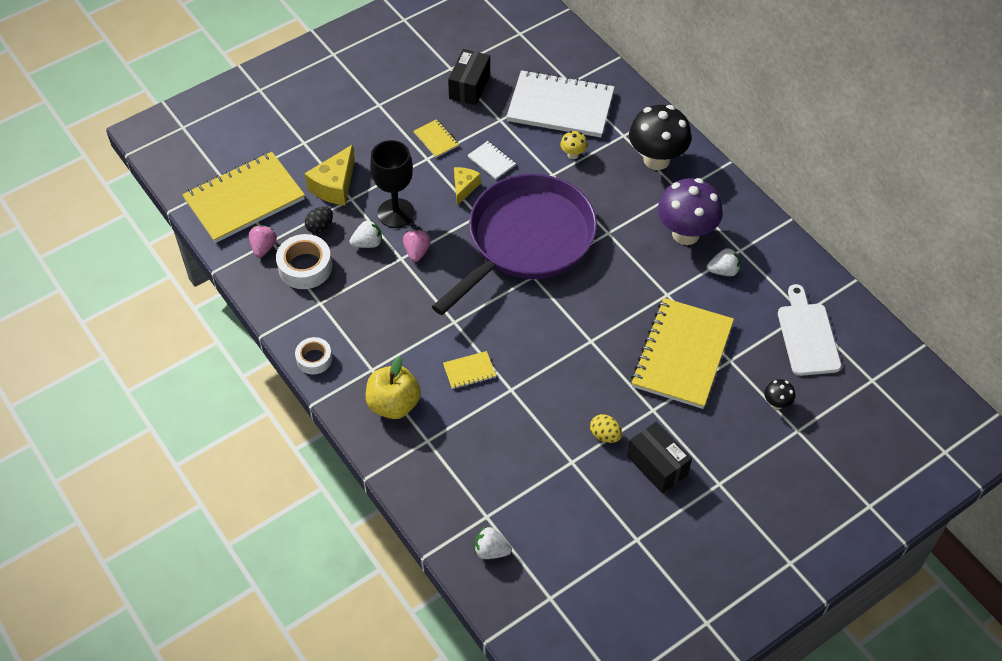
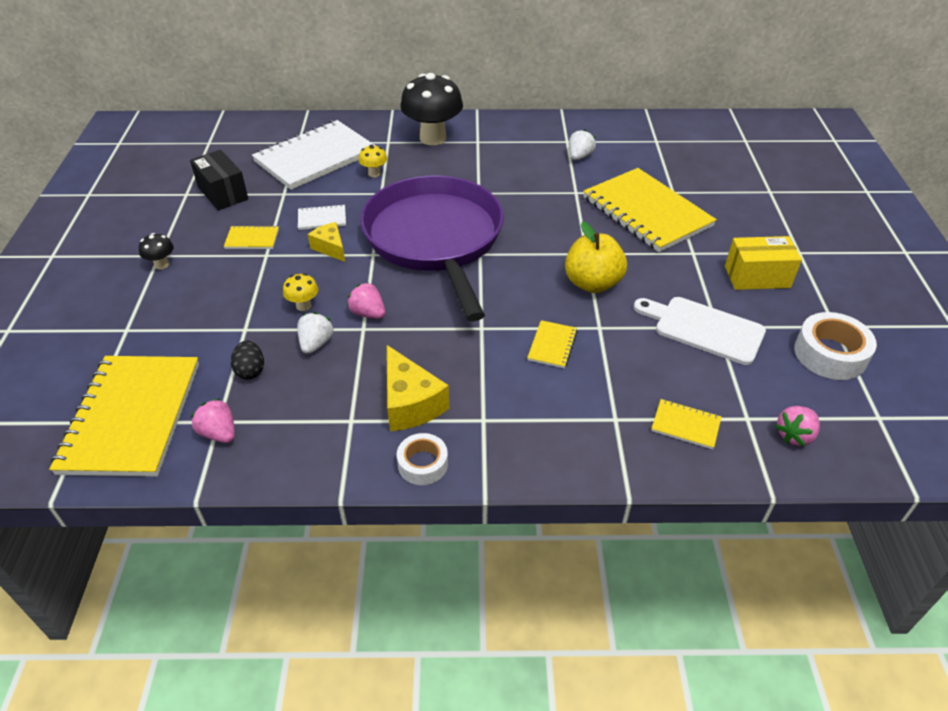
camera: 55 degrees left, 10 degrees down
(305, 267) = (288, 409): white tape -> white tape (830, 354)
(334, 186) = (212, 333): yellow cheese -> yellow cheese (410, 403)
(394, 404) = (546, 424): yellow apple -> yellow apple (592, 283)
(396, 213) = (303, 305): black goblet -> yellow mushroom
(452, 482) = (685, 425): none -> yellow notebook
(491, 550) = (794, 435): white strawberry -> pink strawberry
(605, 435) = (701, 292): yellow egg -> none
(657, 465) = (757, 277): black box -> yellow box
(685, 234) = (523, 157): purple mushroom -> none
(776, 403) = (735, 189): black mushroom -> black mushroom (162, 264)
(807, 335) = (679, 148): white cutting board -> white cutting board (704, 328)

